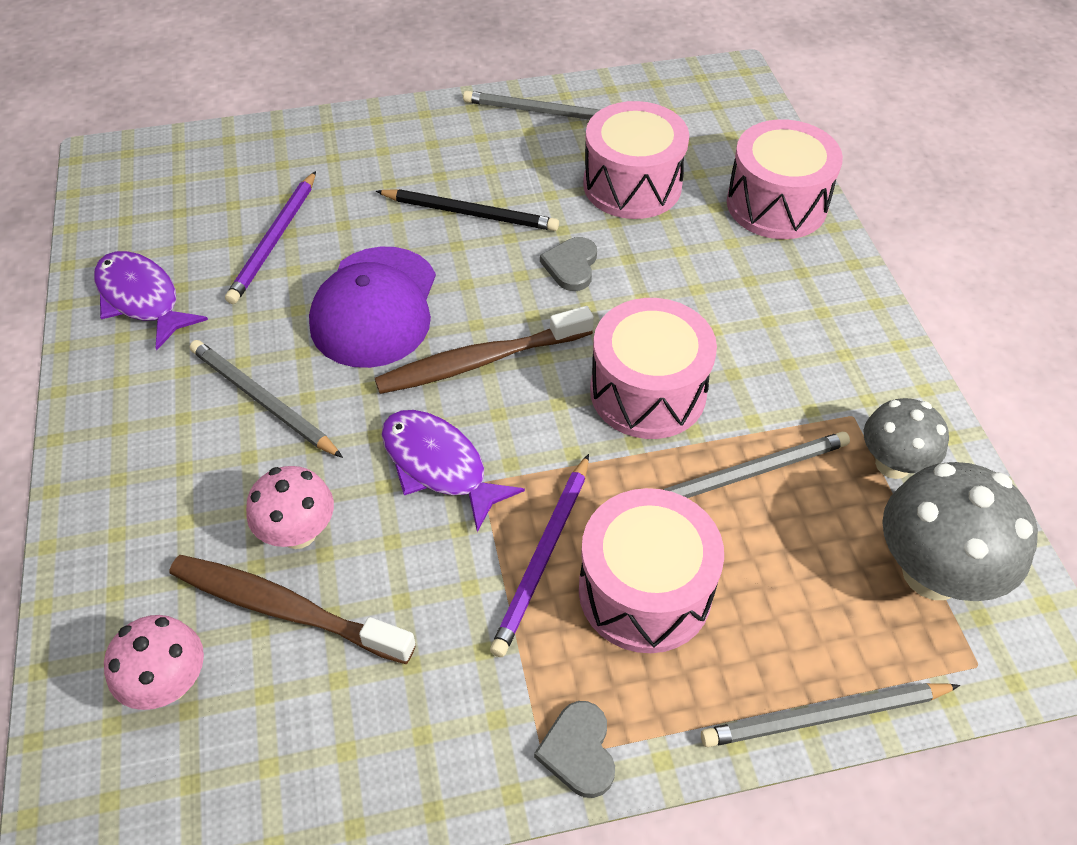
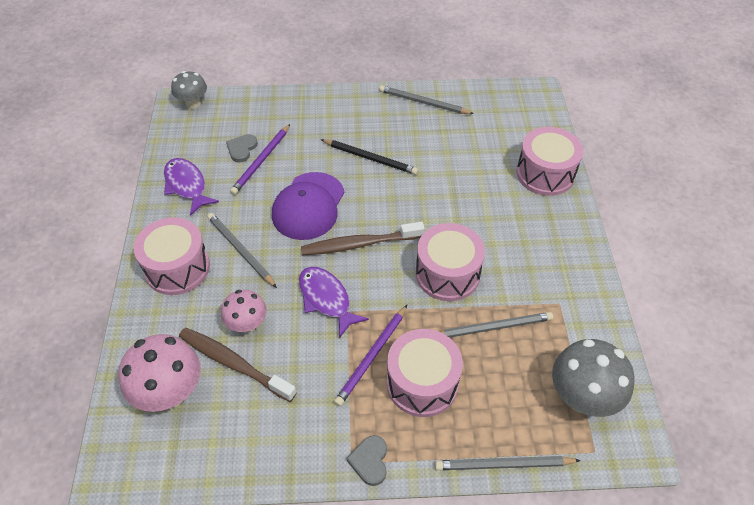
camera: 10 degrees right, 0 degrees up
(169, 684) = (170, 393): pink mushroom -> pink mushroom, size x1.61
(571, 266) = (420, 196): grey heart -> grey heart (242, 149)
(632, 185) = (464, 152): pink drum -> pink drum (177, 268)
(892, 464) = (575, 334): grey mushroom -> grey mushroom (193, 103)

